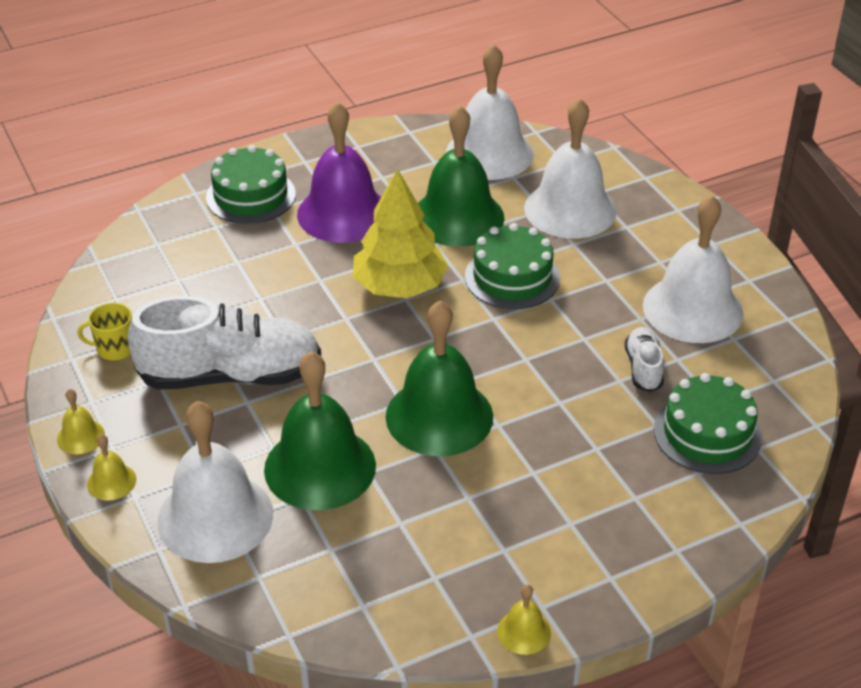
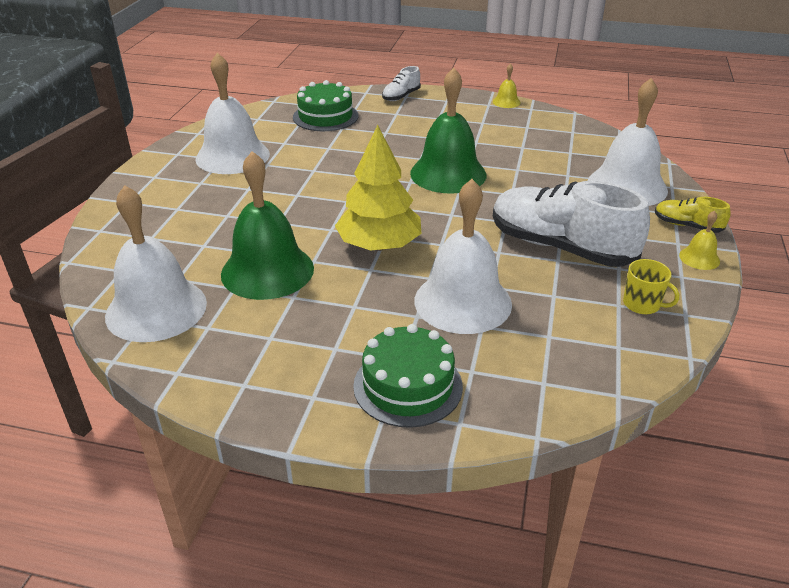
camera: 140 degrees left, 5 degrees down
(111, 481) = (687, 226): yellow bell -> yellow shoe
(320, 467) = (544, 181): green bell -> none
(343, 213) = (347, 321): purple bell -> none
(512, 277) = (299, 216): green cake -> none
(570, 209) = (187, 236): white bell -> white bell (463, 302)
(643, 368) = (307, 147): white shoe -> white shoe (401, 96)

